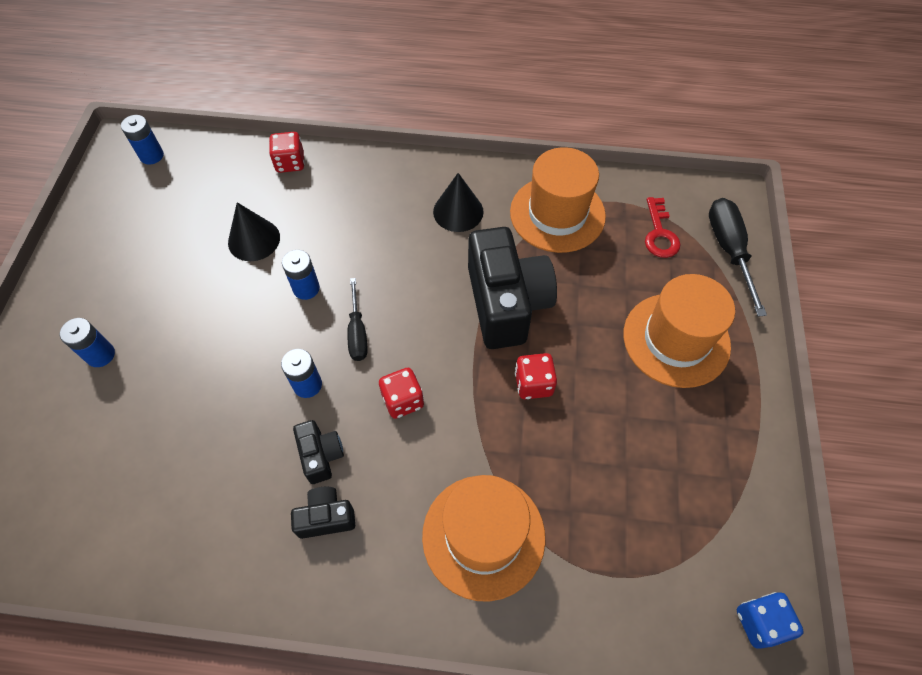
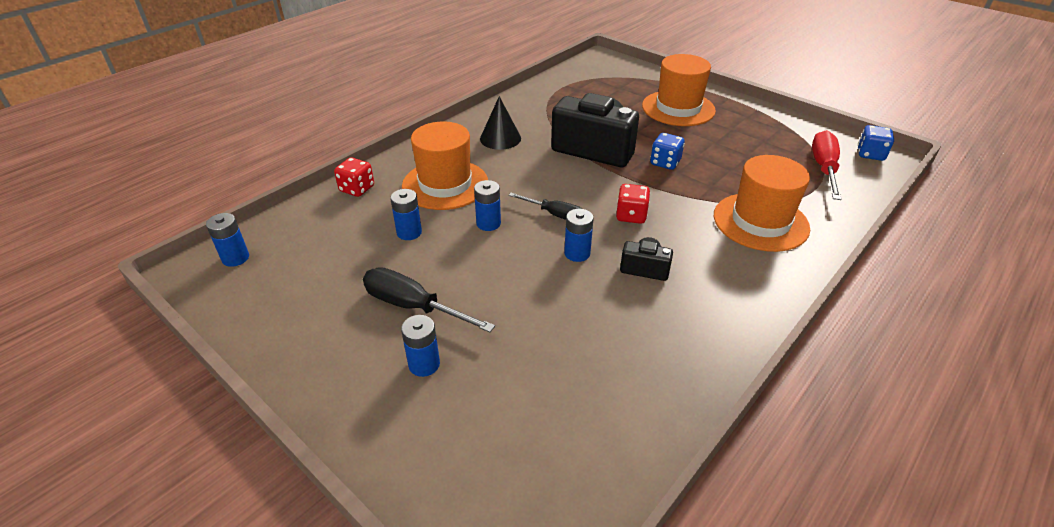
camera: 55 degrees left, 20 degrees down
(254, 240) = (409, 232): black cone -> blue battery
(326, 517) = (699, 284): black camera -> none
(533, 384) = (665, 163): red dice -> blue dice
(557, 214) = (547, 107): orange hat -> orange hat (445, 184)
(659, 233) = (600, 84): red key -> none
(668, 569) = (823, 168): none -> red screwdriver
(729, 250) = (635, 72): black screwdriver -> black screwdriver (413, 306)

